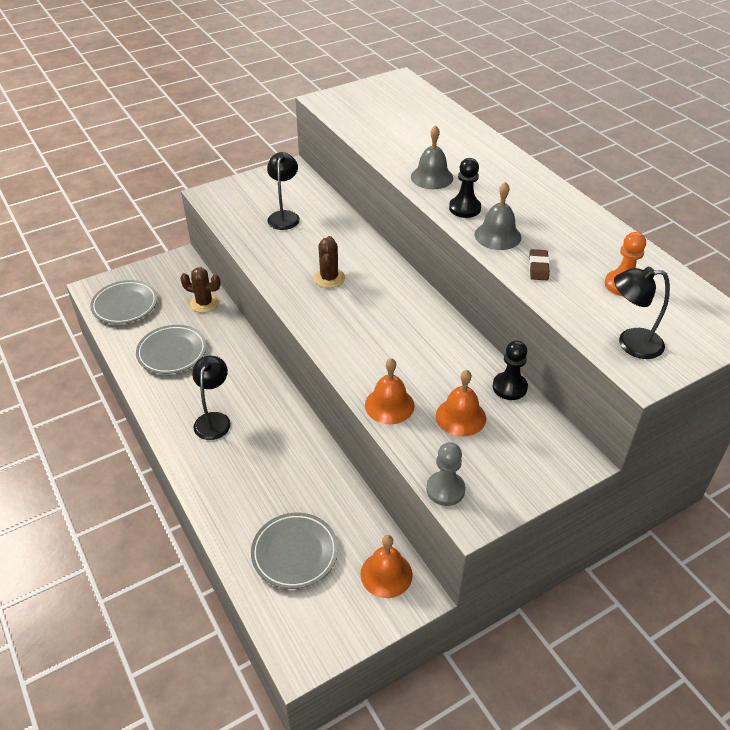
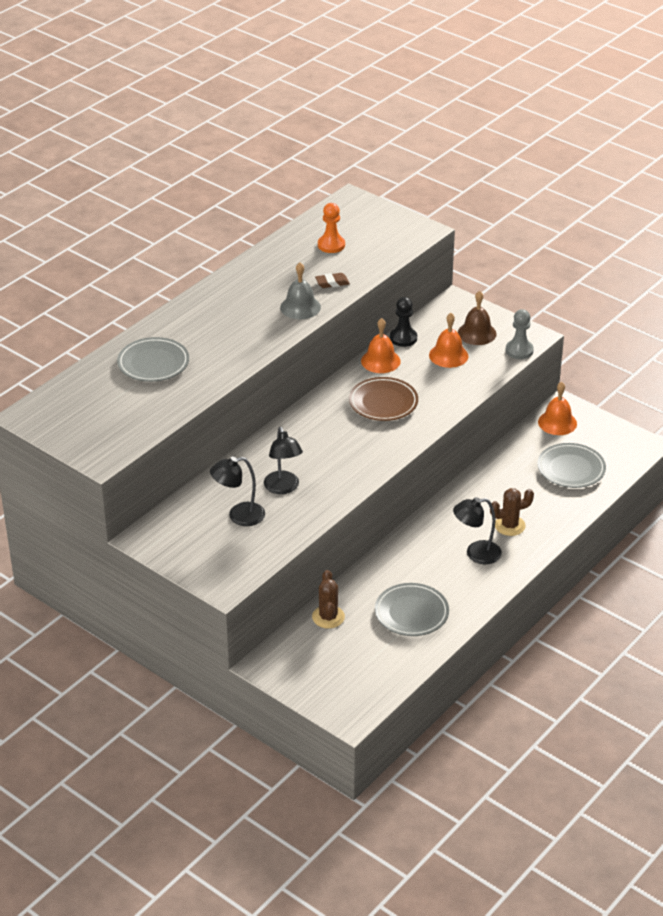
camera: 110 degrees left, 5 degrees down
(125, 305) = (363, 678): grey plate -> grey plate (153, 363)
(329, 278) = (324, 459): brown cactus -> brown cactus (509, 525)
(389, 405) = (459, 390): orange bell -> orange bell (380, 361)
(395, 339) = (383, 403): none -> brown plate
(432, 177) = (227, 356): grey bell -> none
(465, 208) = (269, 329): black pawn -> none
(498, 458) = (477, 333): none -> brown bell
(631, 343) = (396, 237): black lamp -> black lamp (283, 488)

